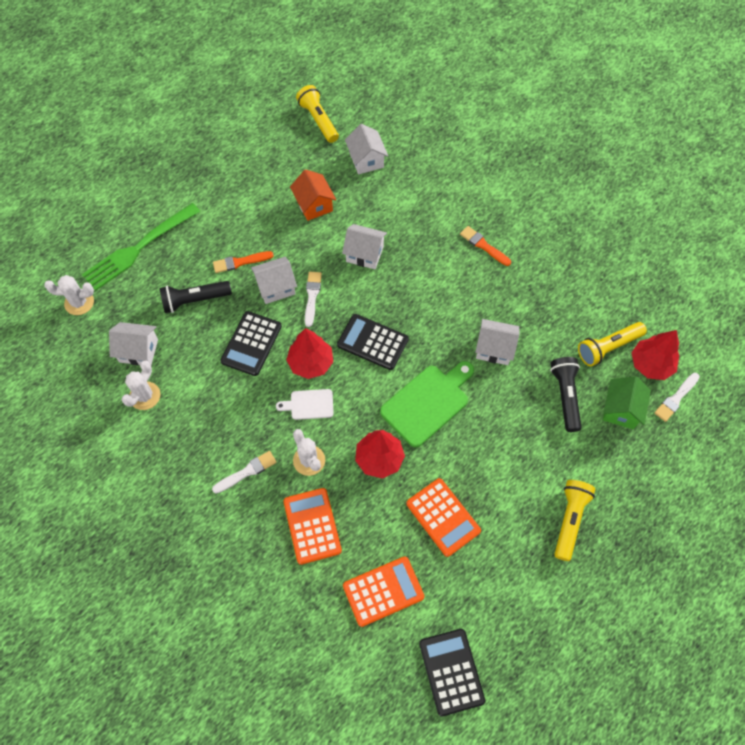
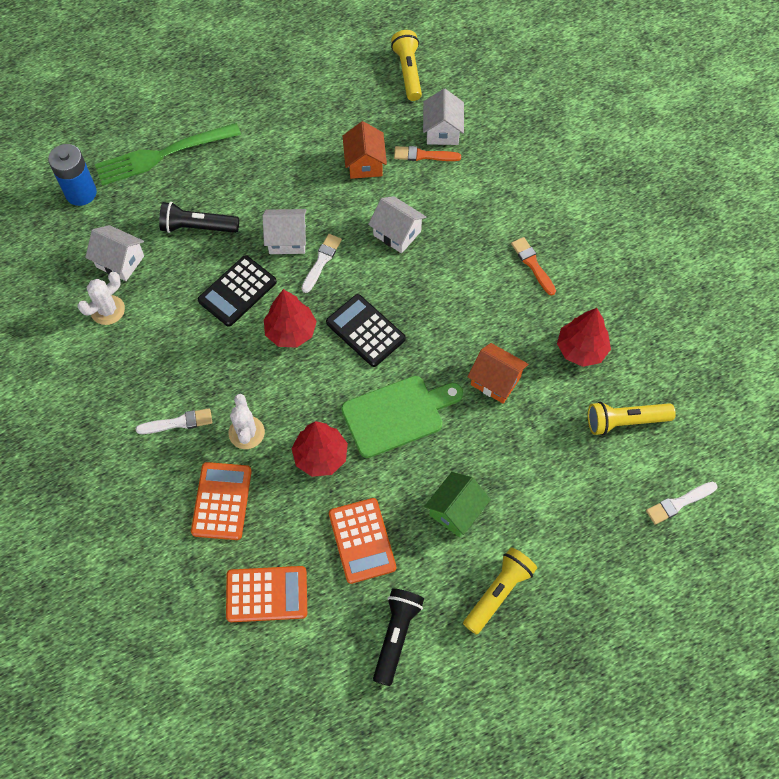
camera: 20 degrees right, 0 degrees up
(79, 302) = (81, 193): white cactus -> blue battery
(240, 262) = (261, 201): orange brush -> orange brush (423, 155)
(309, 404) = (271, 374): white cutting board -> none
(451, 671) = (302, 702): black calculator -> none
(494, 348) = (495, 381): white house -> orange house
(565, 396) = (552, 458): black flashlight -> black flashlight (396, 636)
(621, 410) = (609, 494): green house -> green house (456, 511)
(650, 364) = (666, 456): red tree -> red tree (581, 349)

